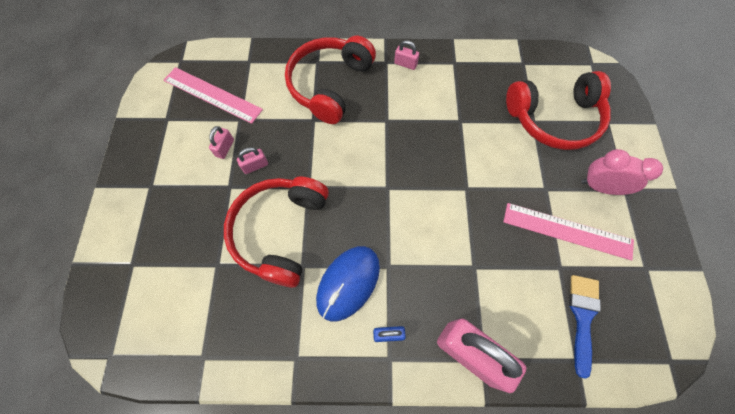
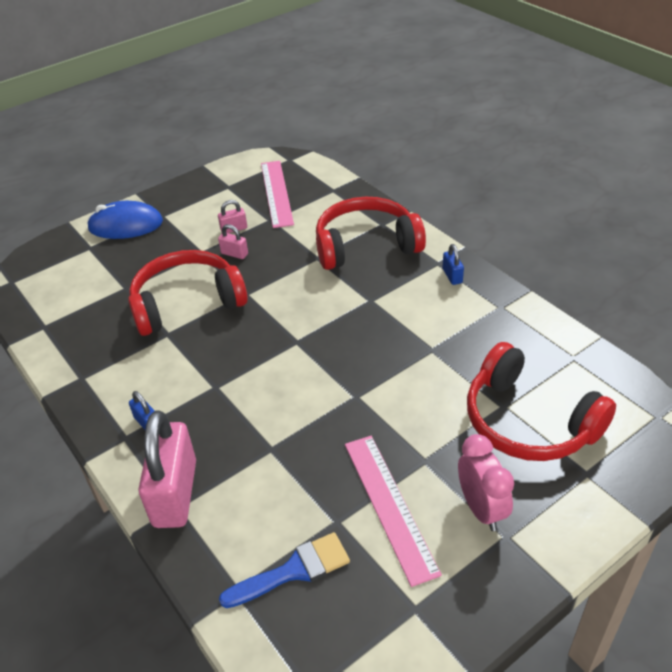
camera: 55 degrees right, 25 degrees down
(348, 283) = (175, 370): blue mouse -> blue mouse (125, 225)
(405, 64) = (452, 276): pink padlock -> blue padlock

